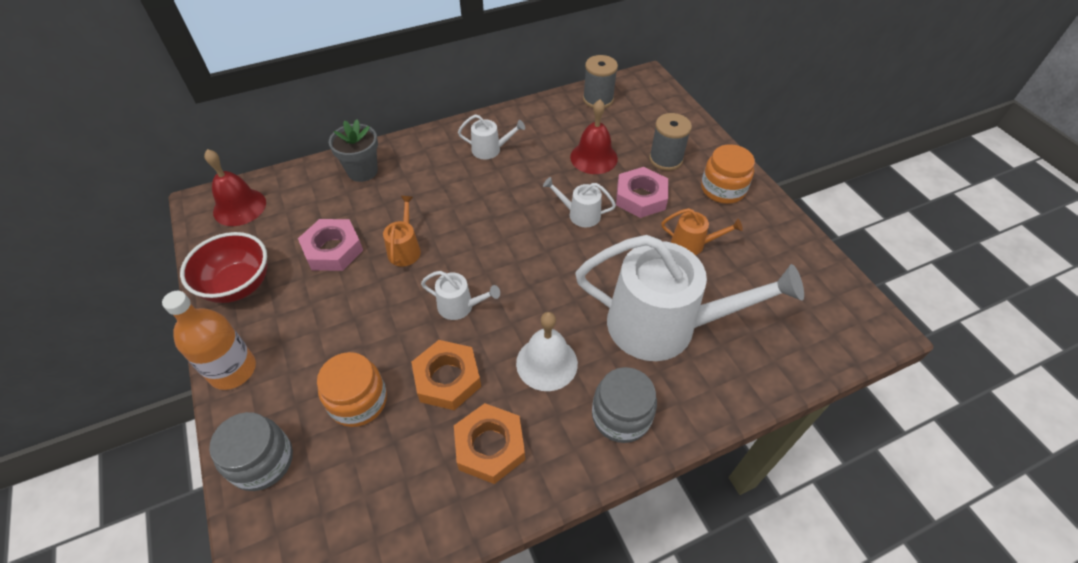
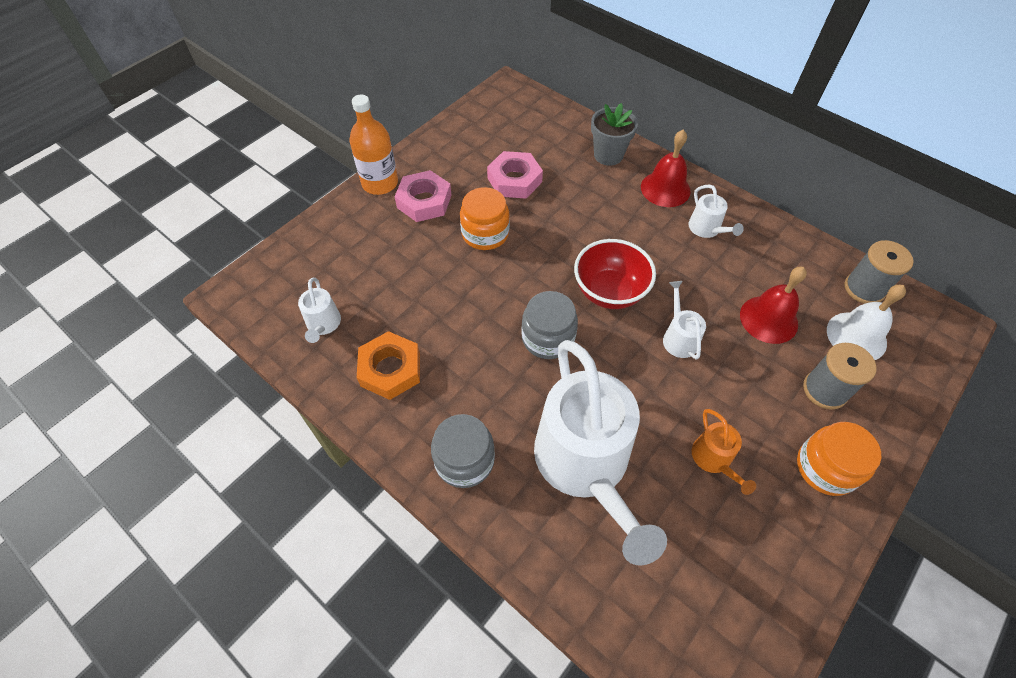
camera: 65 degrees right, 5 degrees up
(238, 285) = (449, 146): red bowl -> red bowl (609, 292)
(239, 207) = (518, 106): red bell -> red bell (665, 189)
(262, 461) = (321, 237): grey jar -> grey jar (548, 338)
(358, 401) = (390, 265): orange jar -> orange jar (485, 233)
(405, 249) = (545, 224): orange watering can -> none
(447, 378) = (436, 312): orange nut -> none
(459, 306) = (510, 289): white watering can -> white watering can (323, 324)
(546, 363) = (488, 378): white bell -> white bell (856, 336)
(641, 197) = (745, 385): pink nut -> pink nut (424, 201)

